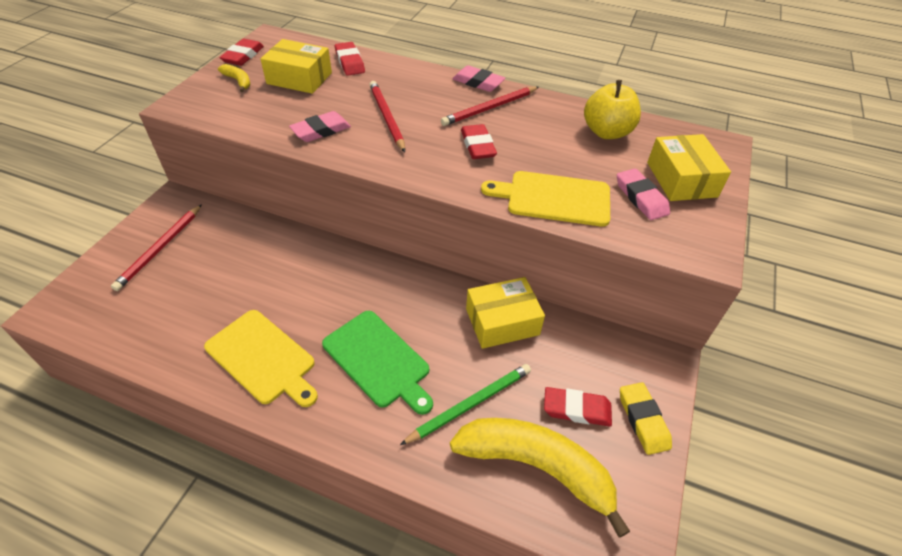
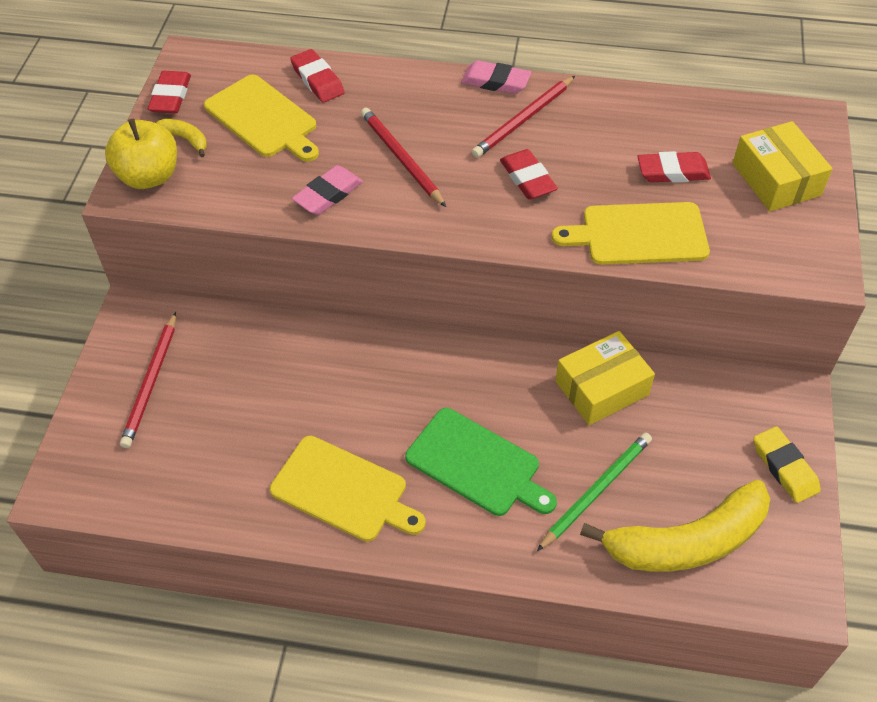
camera: 10 degrees left, 5 degrees up
(299, 78) = (263, 119): yellow box -> yellow cutting board
(536, 467) = (686, 541): yellow banana -> yellow banana turned 150 degrees clockwise
(576, 409) = (712, 471): red eraser -> red eraser (672, 172)
(606, 132) = (675, 128): yellow apple -> yellow apple (149, 176)
(641, 198) = (736, 213): pink eraser -> none

